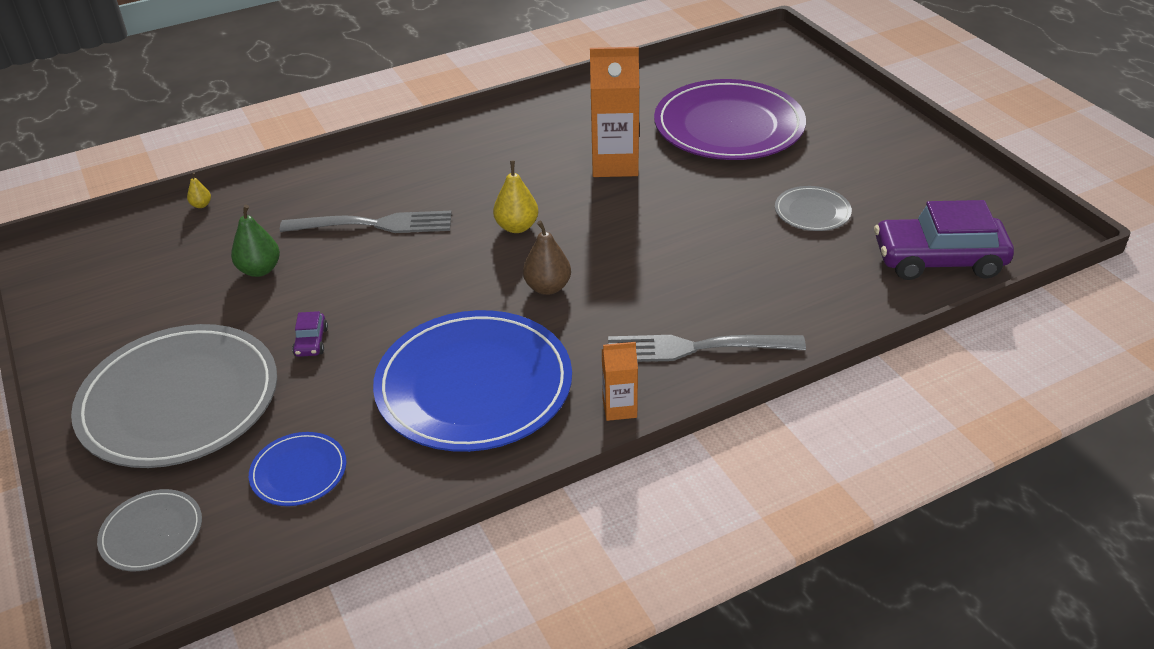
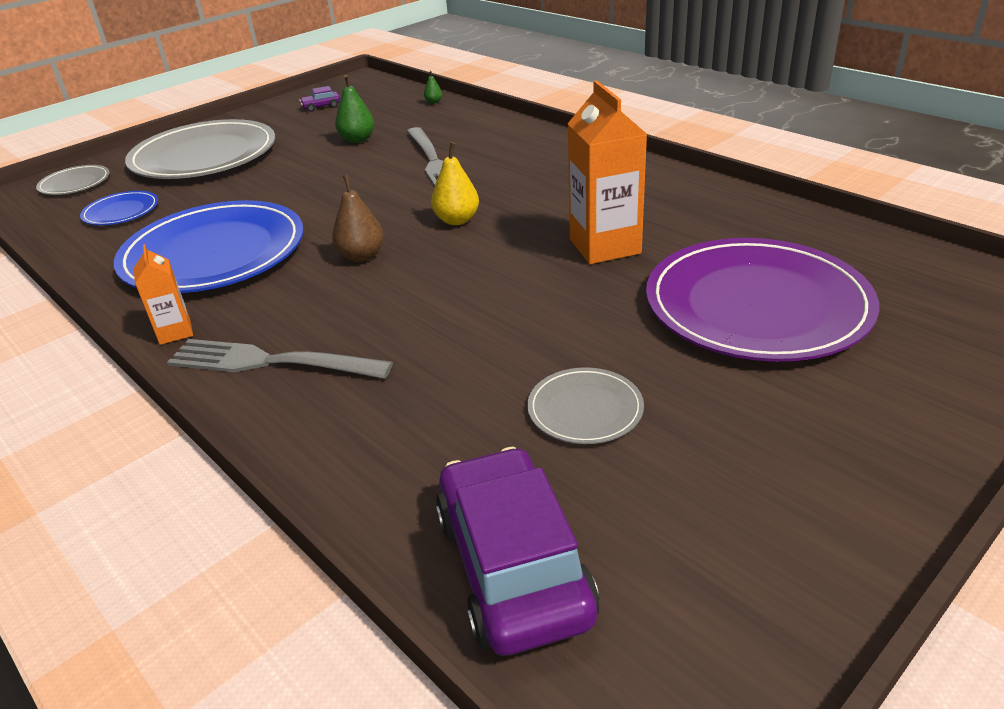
camera: 75 degrees right, 5 degrees down
(201, 205) = (433, 102): yellow pear -> green pear
(311, 342) = (270, 178): purple car -> purple car (321, 107)
(697, 348) = (271, 362): grey fork -> grey fork turned 60 degrees counterclockwise

